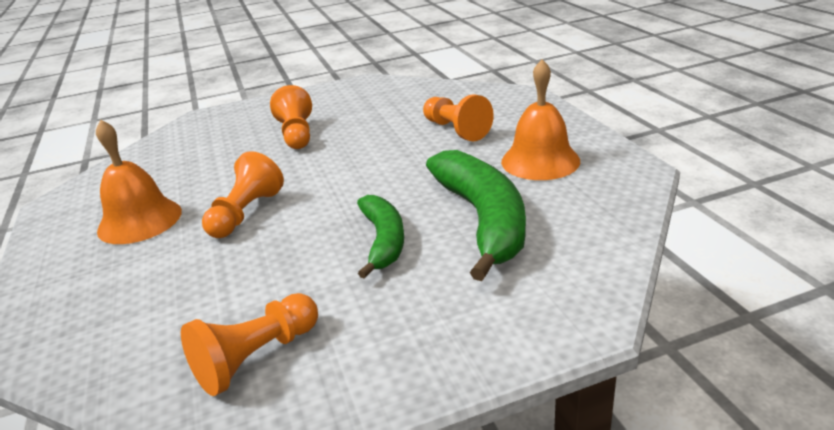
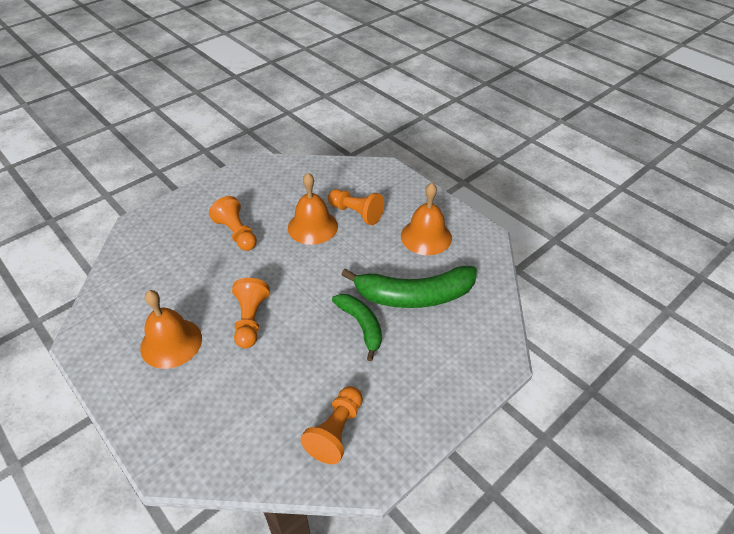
camera: 25 degrees left, 15 degrees up
(391, 137) = (312, 226): none -> orange bell
(483, 220) = (414, 296): green banana -> green banana turned 120 degrees clockwise

